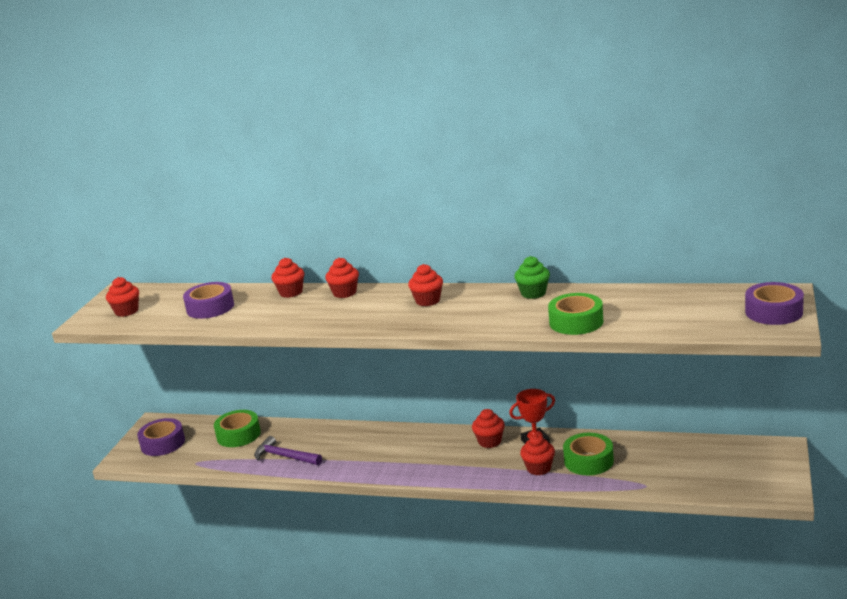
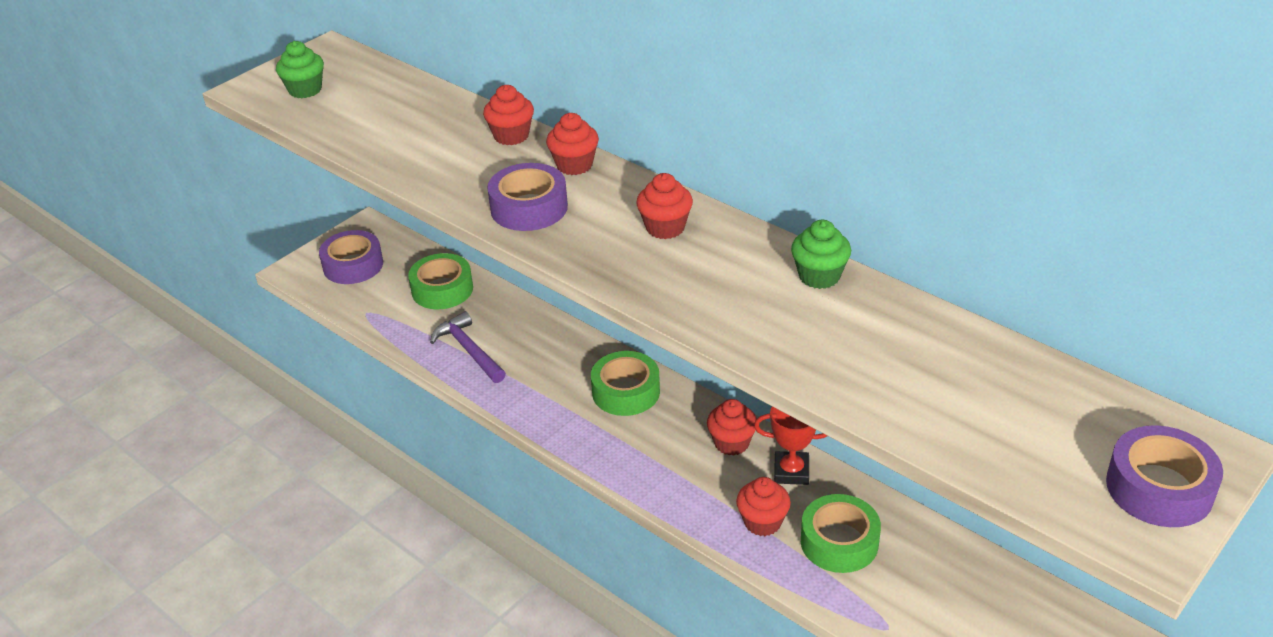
camera: 25 degrees right, 15 degrees up
(126, 311) = (305, 90): red cupcake -> green cupcake
(210, 307) = (398, 123): purple tape -> purple tape (529, 208)
(576, 322) = (831, 365): green tape -> green tape (626, 392)

